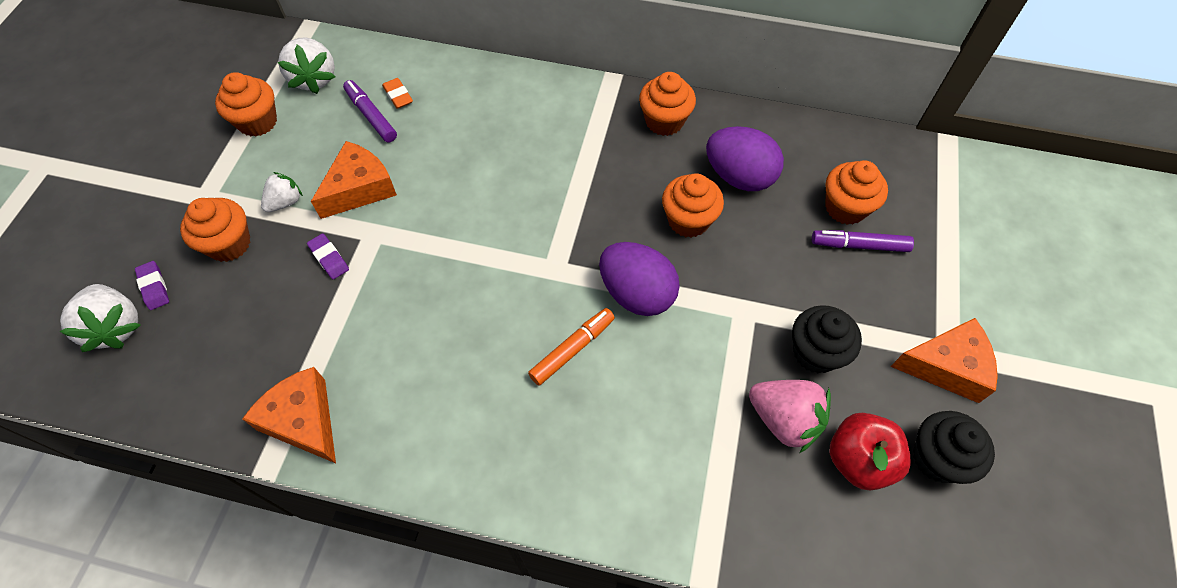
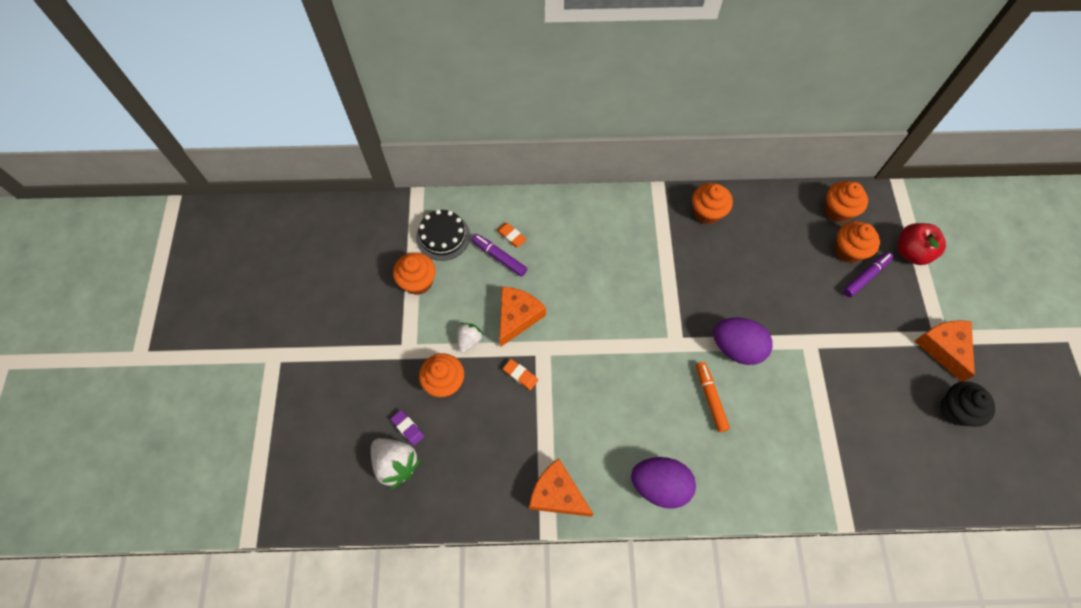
camera: 15 degrees left, 5 degrees up
(314, 79) = (443, 236): white strawberry -> black cake
(329, 258) = (520, 375): purple eraser -> orange eraser
(572, 349) = (710, 398): orange marker -> orange marker turned 45 degrees counterclockwise
(688, 220) = (750, 285): orange cupcake -> orange cupcake (837, 211)
(739, 177) = (772, 244): purple egg -> purple egg (659, 485)
(784, 420) = (858, 410): pink strawberry -> none
(815, 352) = (862, 359): black cupcake -> none
(858, 460) = (910, 424): red apple -> red apple (911, 252)
(859, 245) = (865, 276): purple marker -> purple marker turned 150 degrees clockwise
(946, 366) = (943, 348): orange cheese -> orange cheese turned 90 degrees counterclockwise

